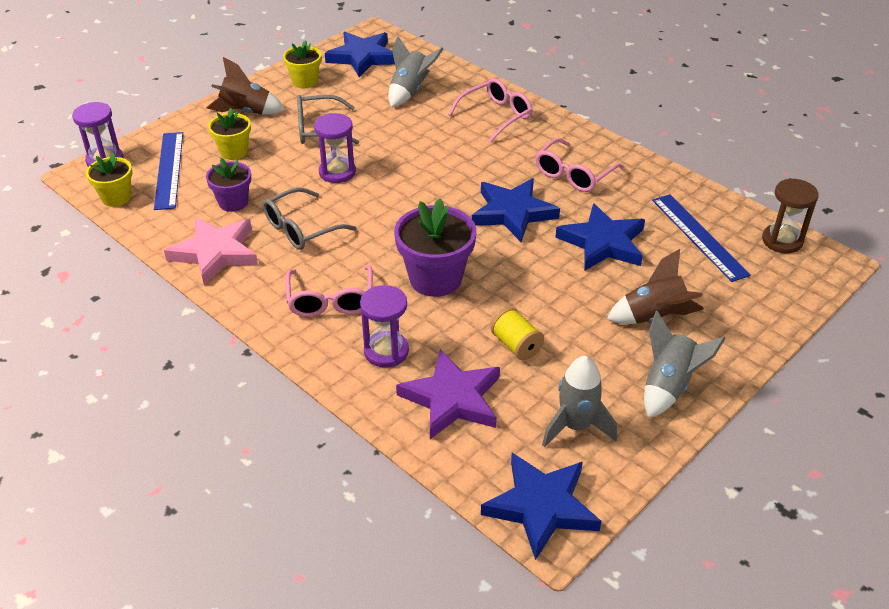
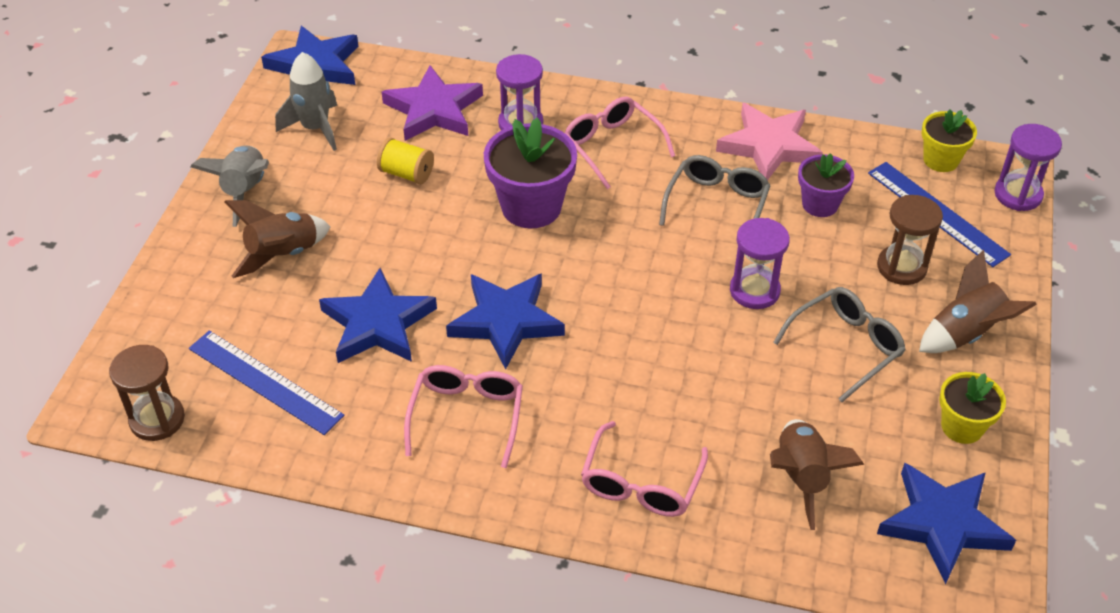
camera: 150 degrees right, 5 degrees up
(234, 152) = (901, 267): yellow flower pot -> brown hourglass
(410, 91) = (801, 477): grey rocket -> brown rocket

